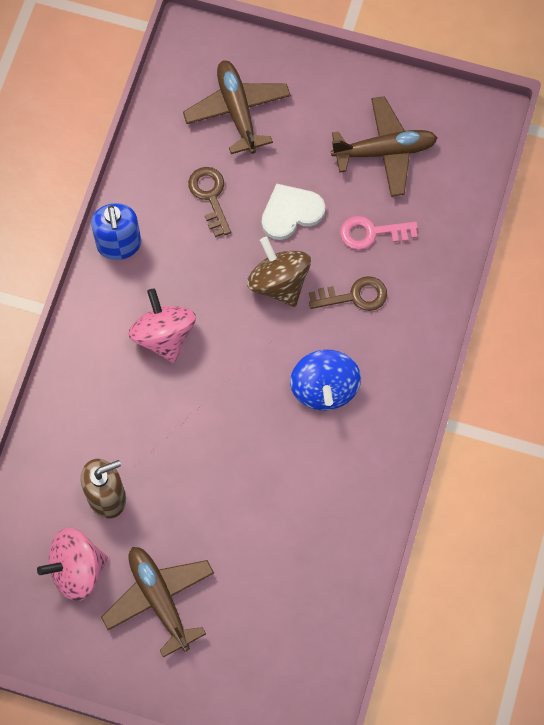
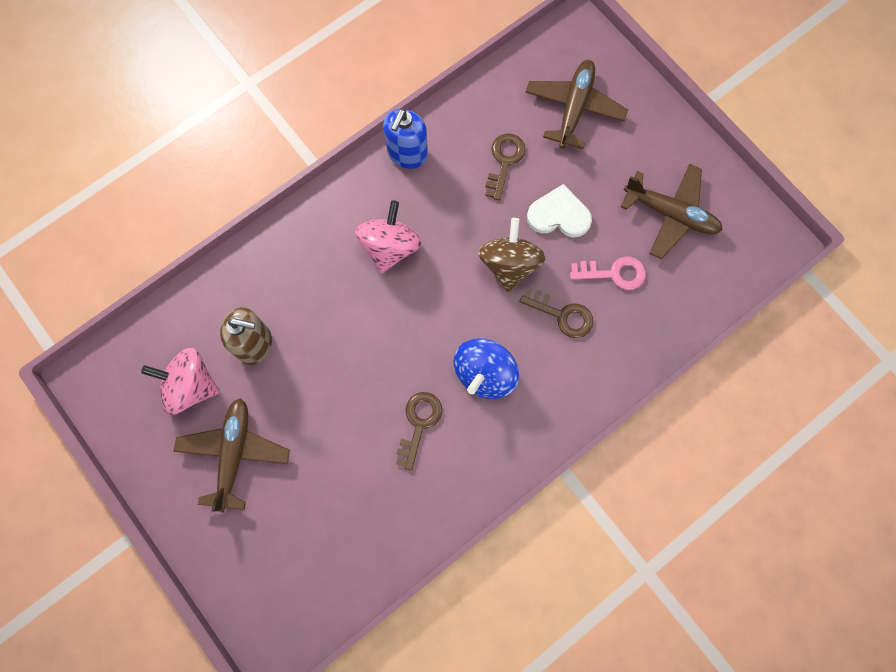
camera: 35 degrees right, 5 degrees up
(299, 467) = (419, 424): none -> brown key
(372, 233) = (613, 273): pink key -> pink key turned 150 degrees clockwise

